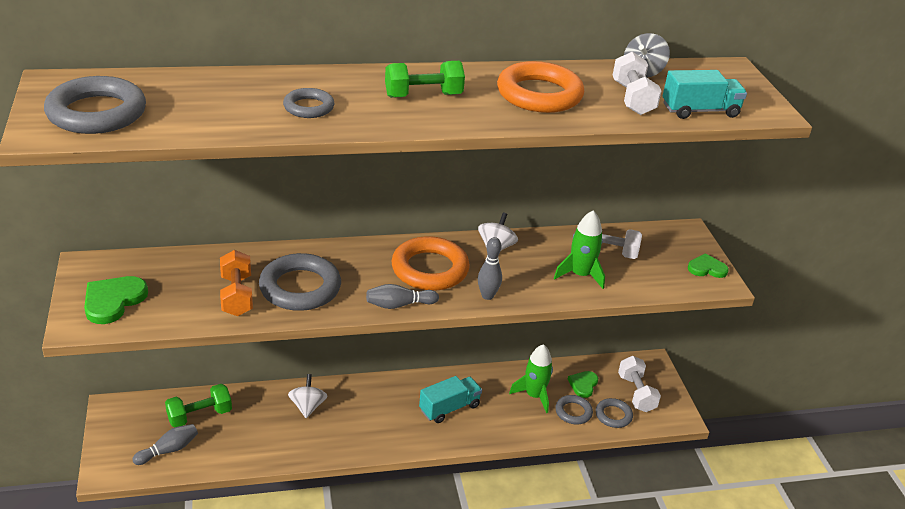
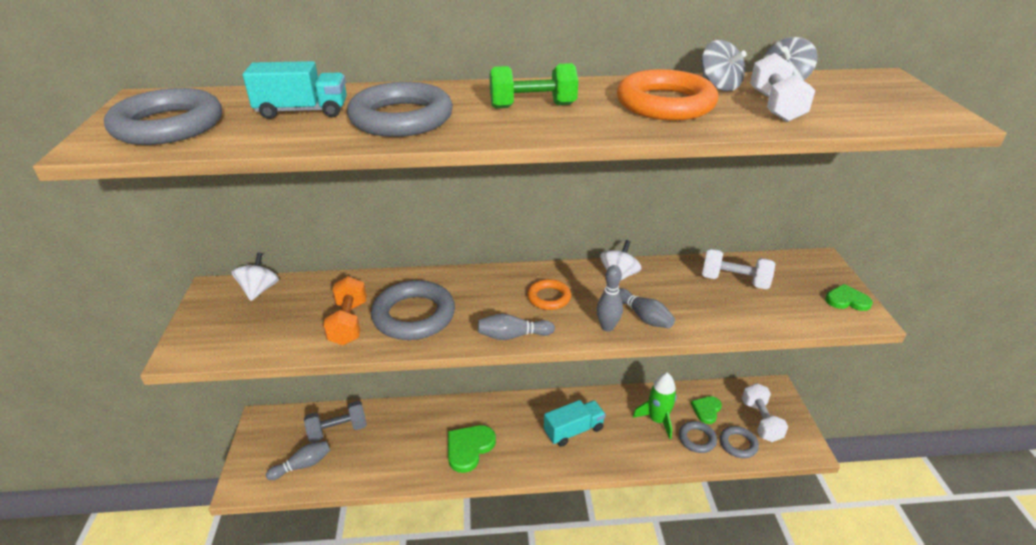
camera: 10 degrees right, 0 degrees up
(113, 301) = (226, 326): green heart -> green heart (469, 448)
(199, 415) = (338, 430): green dumbbell -> grey dumbbell
(307, 406) = (438, 424): white spinning top -> white spinning top (259, 290)
(308, 107) = (401, 118): grey ring -> grey ring, size x1.83
(430, 269) = (549, 297): orange ring -> orange ring, size x0.55
(520, 285) = (643, 316): none -> grey bowling pin
(580, 275) = (708, 306): green rocket -> none
(586, 75) = (719, 86): none -> grey spinning top
(700, 111) = (859, 117): turquoise truck -> turquoise truck (302, 111)

